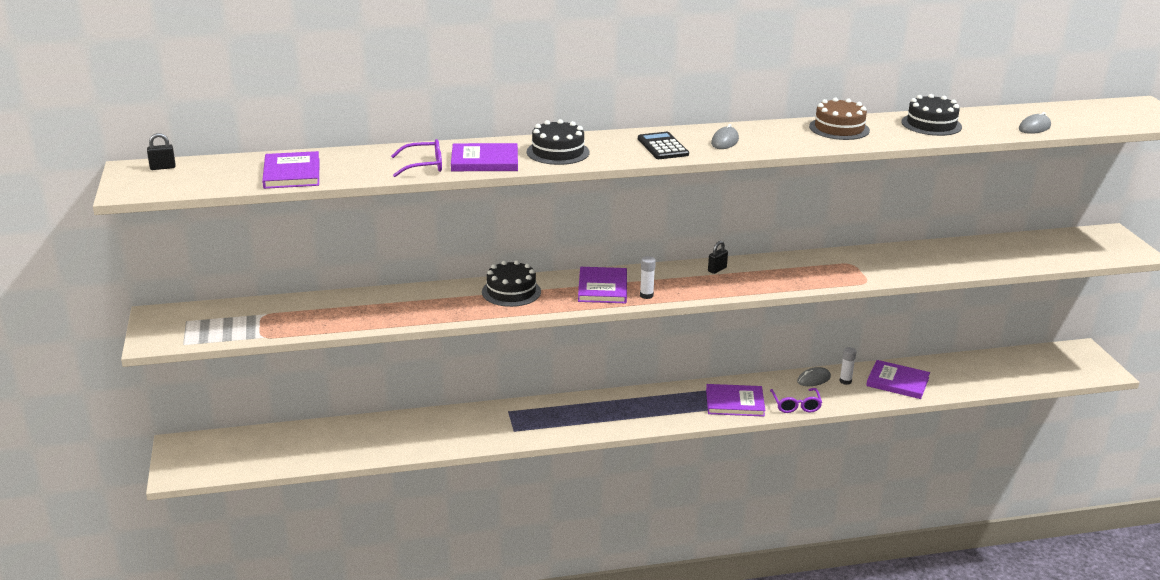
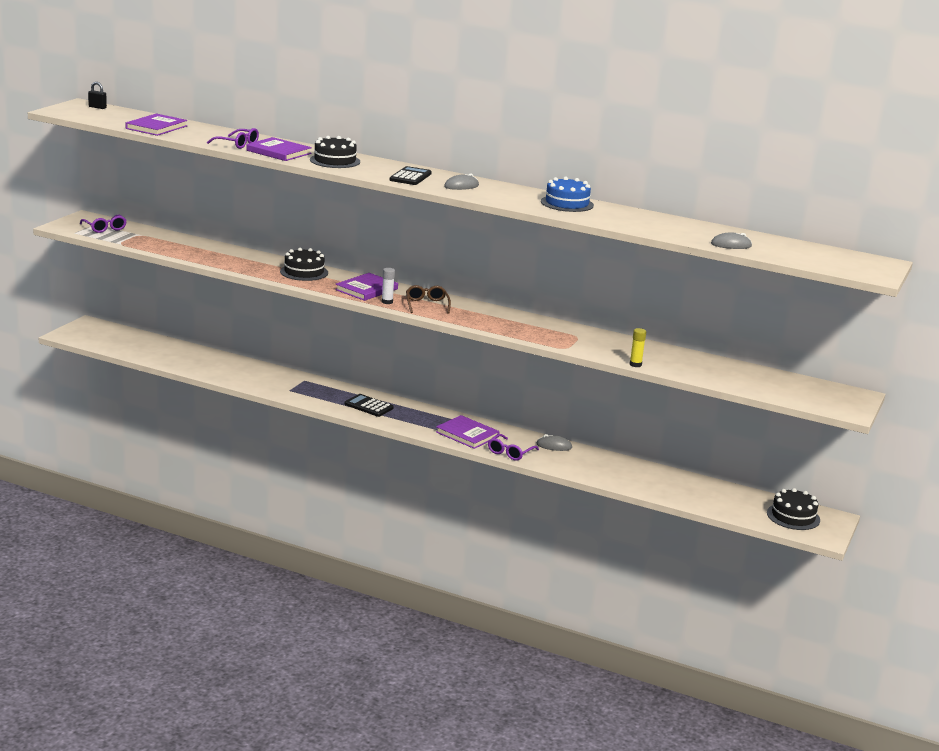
camera: 35 degrees right, 5 degrees down
(208, 322) = (105, 228): none -> purple glasses
(610, 413) = (368, 406): none -> black calculator
(682, 283) = (427, 305): none -> brown glasses
(717, 269) = (467, 307): black padlock -> none
(839, 128) = (567, 203): brown cake -> blue cake
(845, 381) = (577, 456): white glue stick -> none
(897, 382) = (619, 472): purple book -> none
(931, 124) = (648, 221): black cake -> black cake (793, 516)
(942, 275) = (635, 364): none -> yellow glue stick

